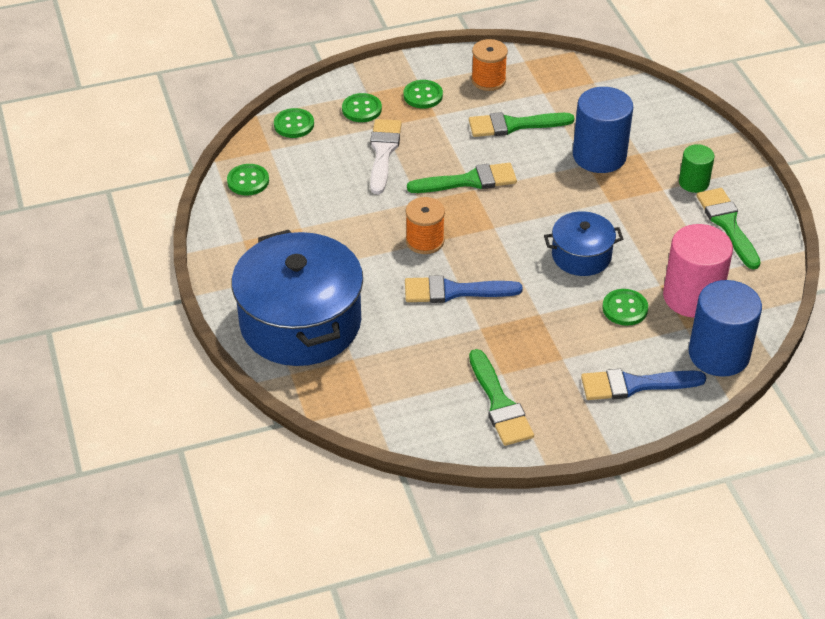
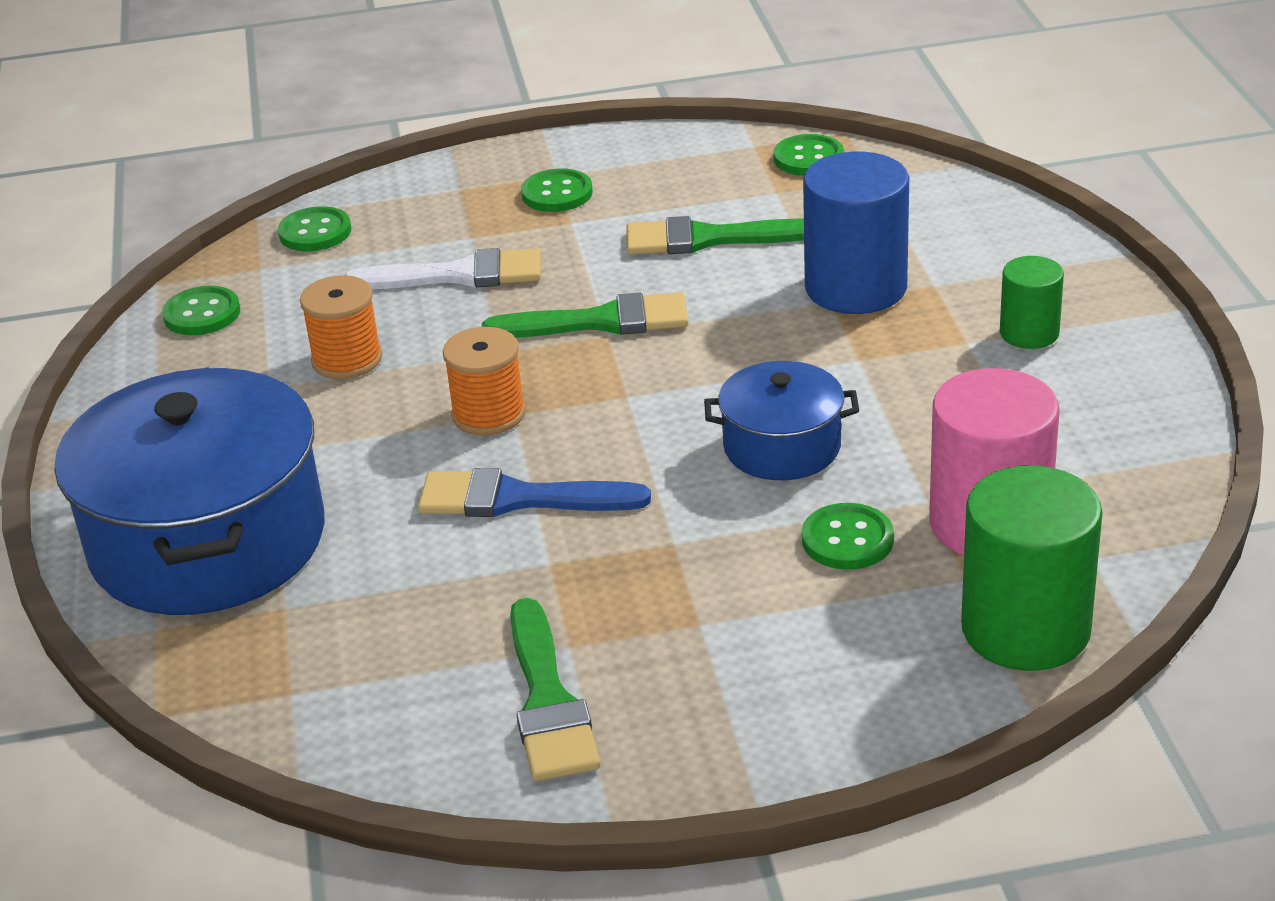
camera: 10 degrees right, 10 degrees down
(361, 109) = (442, 212): green button -> green button (808, 158)
(383, 152) = (458, 275): white brush -> white brush turned 75 degrees clockwise
(488, 80) = (681, 173): orange spool -> orange spool (347, 359)
(634, 385) = (836, 679): blue brush -> none
(718, 354) = (1025, 629): blue cylinder -> green cylinder
(727, 224) = (1084, 402): green brush -> none

